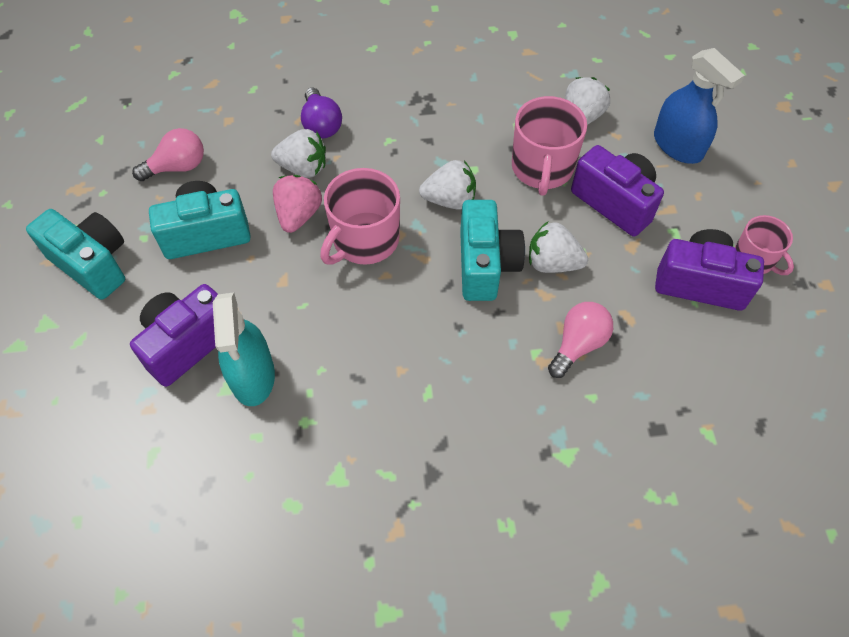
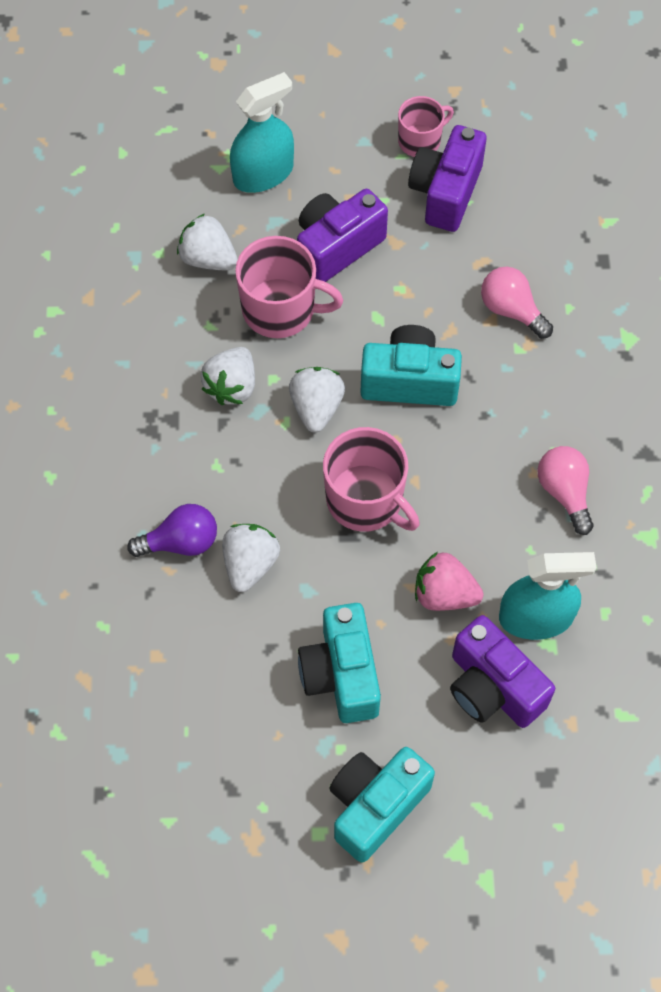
camera: 85 degrees left, 5 degrees up
(177, 167) = (230, 715): pink light bulb -> pink light bulb (564, 492)
(298, 215) = (323, 570): pink strawberry -> pink strawberry (444, 594)
(552, 263) = (411, 318): white strawberry -> white strawberry (232, 386)
(677, 146) = (263, 174): blue spray bottle -> turquoise spray bottle

